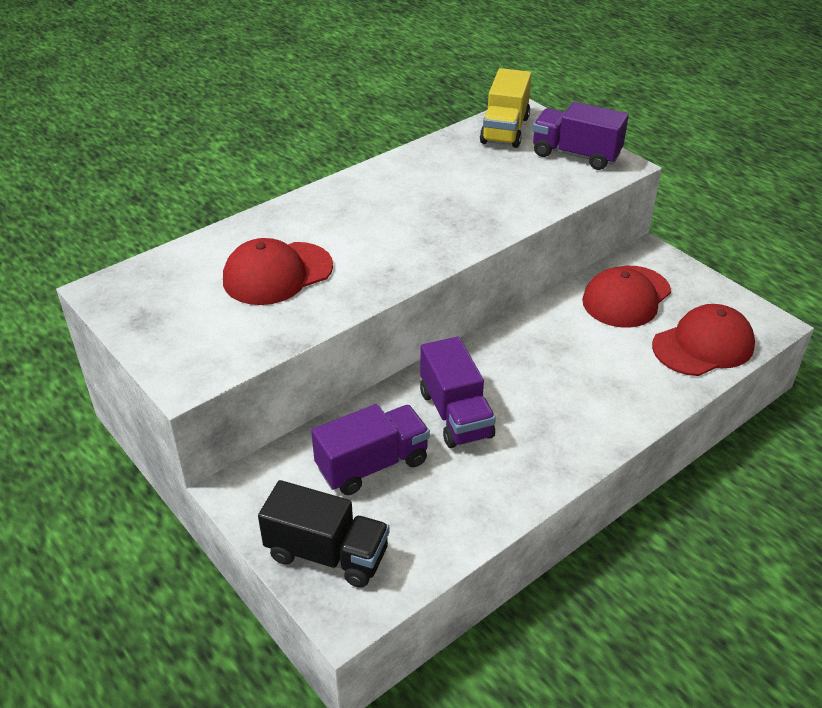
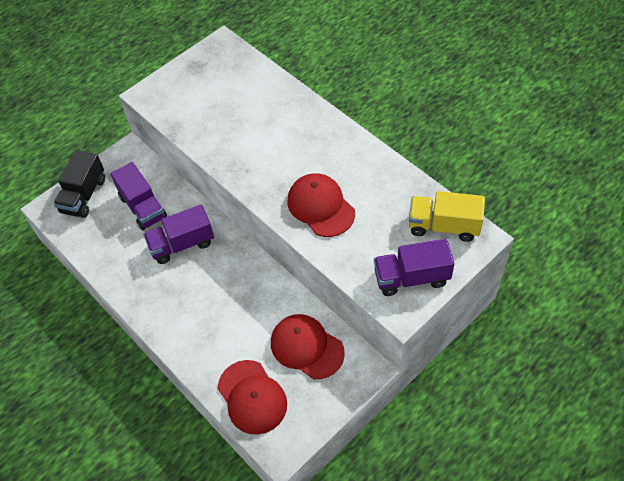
camera: 90 degrees right, 15 degrees up
(277, 274) = (239, 115): red cap -> red cap (320, 206)
(576, 155) = (411, 277): purple truck -> purple truck turned 120 degrees counterclockwise

